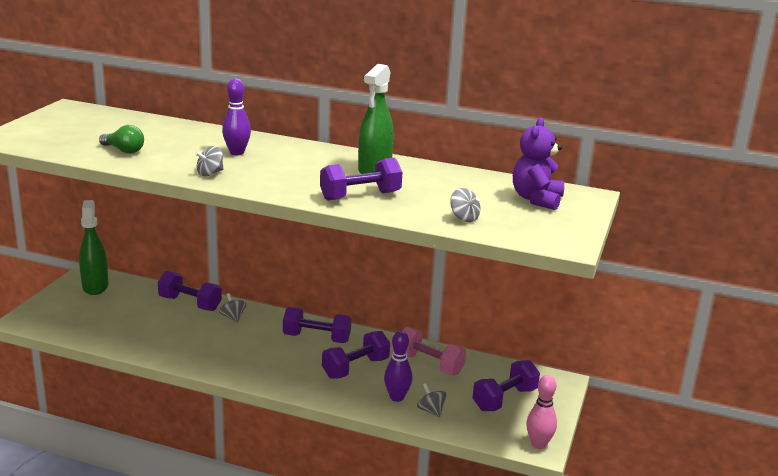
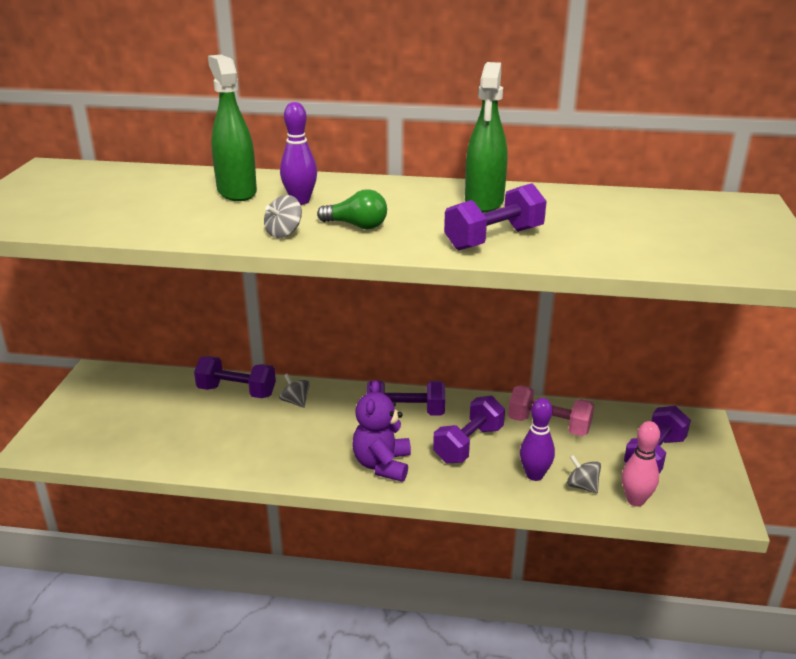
camera: 10 degrees left, 5 degrees up
(95, 286) = (111, 387): green spray bottle -> green spray bottle (236, 192)
(124, 150) = (152, 216): green light bulb -> green light bulb (356, 226)
(464, 218) = (641, 251): grey spinning top -> none
(536, 199) = (701, 215): purple teddy bear -> purple teddy bear (382, 465)
(538, 444) = (724, 508): pink bowling pin -> pink bowling pin (635, 500)

